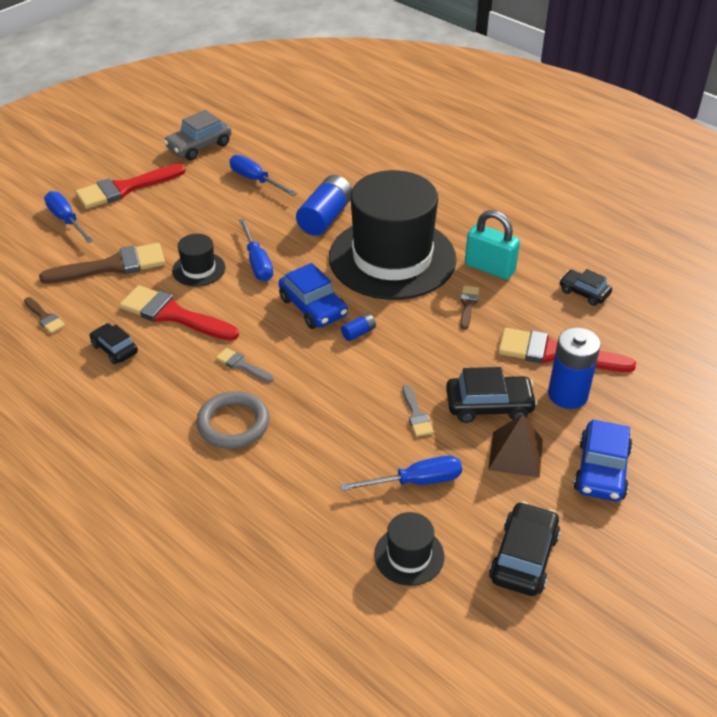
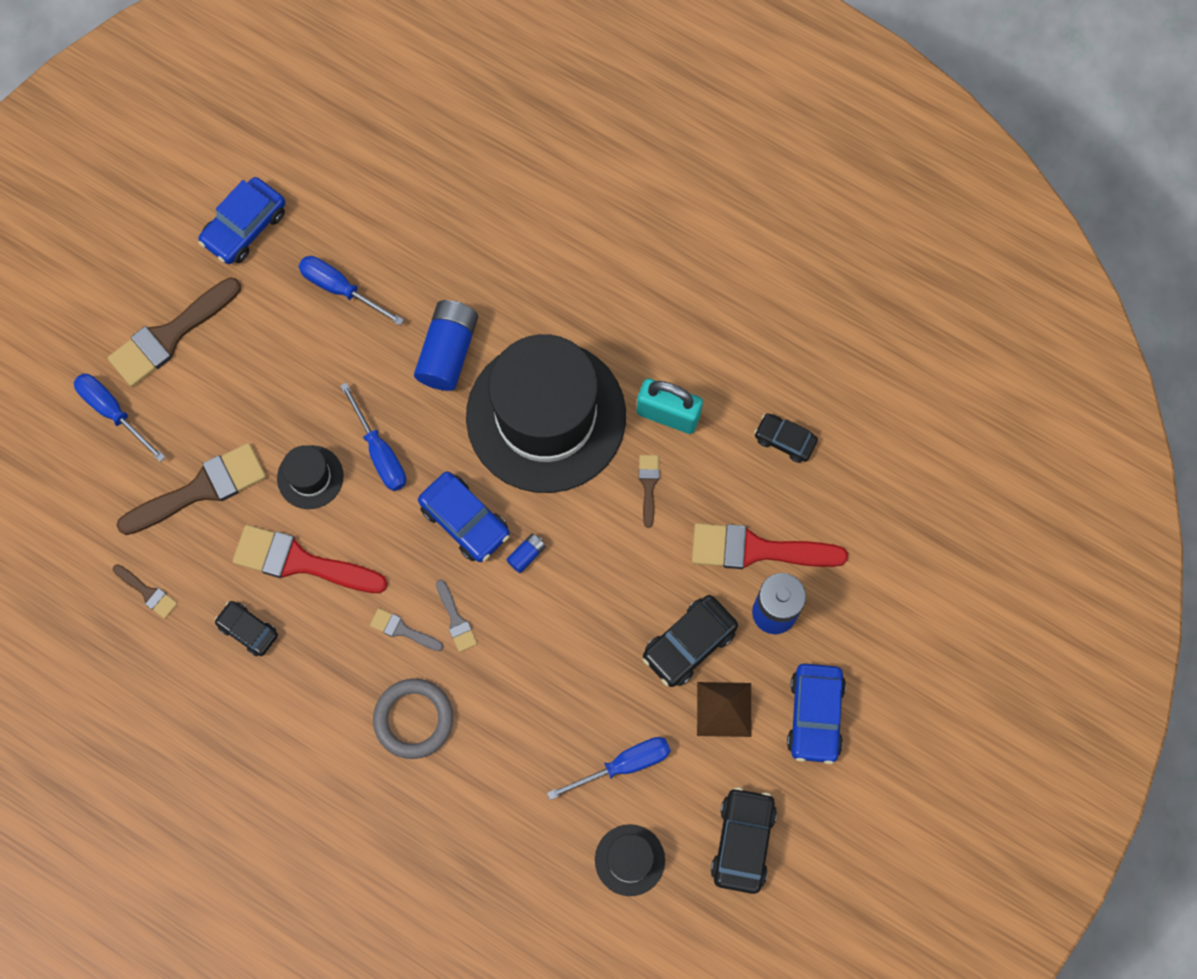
camera: 10 degrees left, 30 degrees up
(125, 189) = (170, 336): red brush -> brown brush
(199, 146) = (245, 227): grey car -> blue car
(416, 414) = (611, 671): grey brush -> grey brush (456, 620)
(489, 405) = (689, 644): black car -> black car turned 150 degrees clockwise

